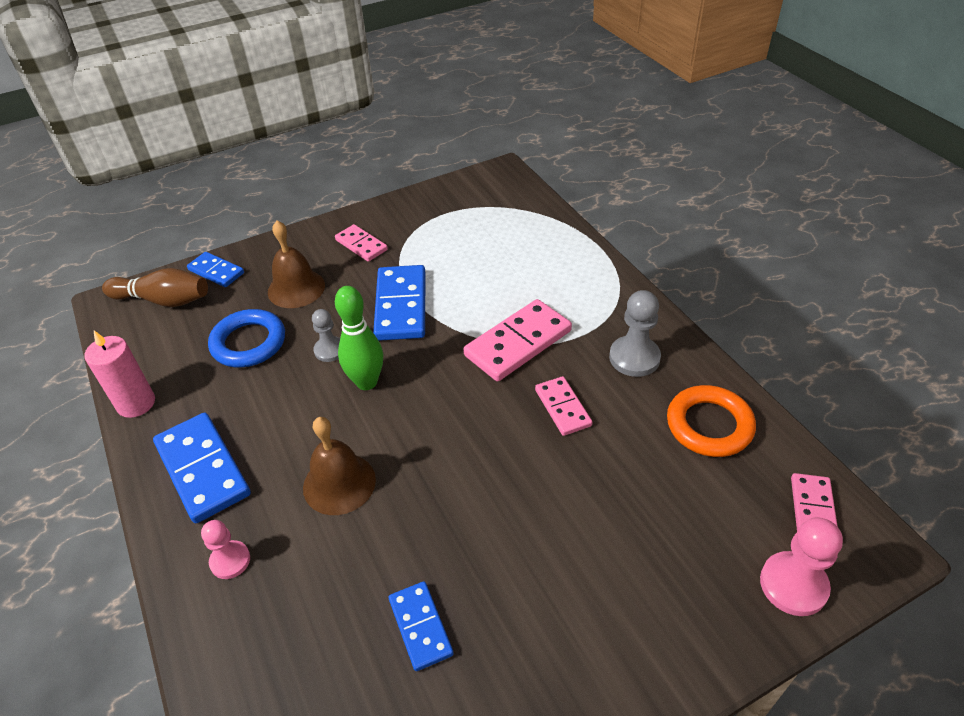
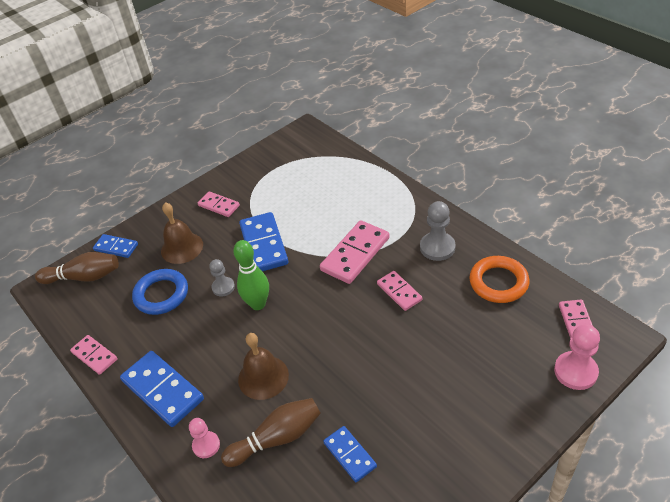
camera: 10 degrees left, 0 degrees up
(136, 403) = (94, 356): pink candle -> pink domino
(328, 575) = (277, 438): none -> brown bowling pin

